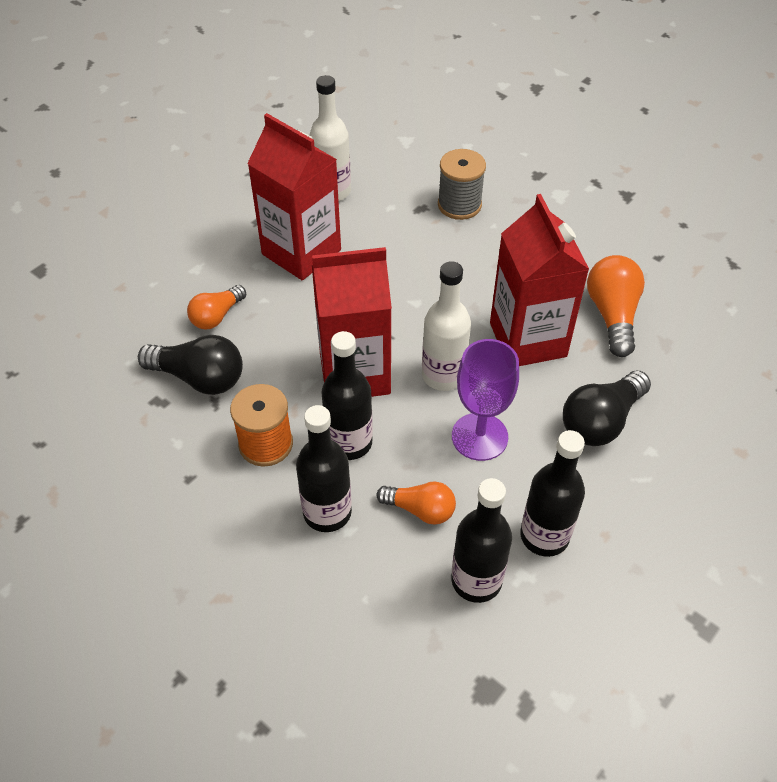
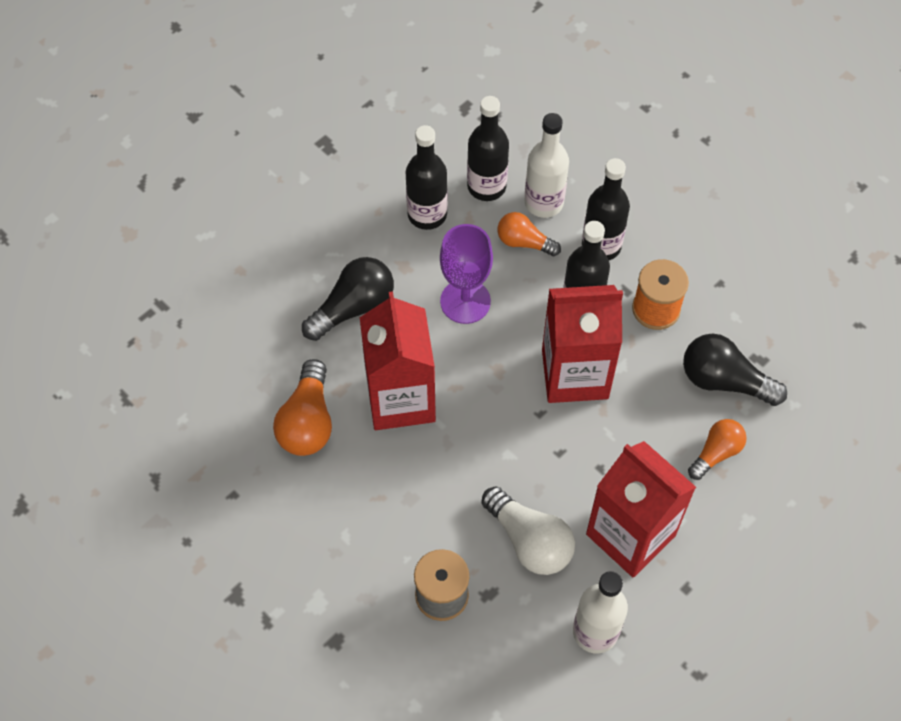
camera: 175 degrees left, 10 degrees up
(390, 243) = (529, 541): none -> white light bulb
(443, 375) = (490, 365): white bottle -> white bottle (544, 202)

